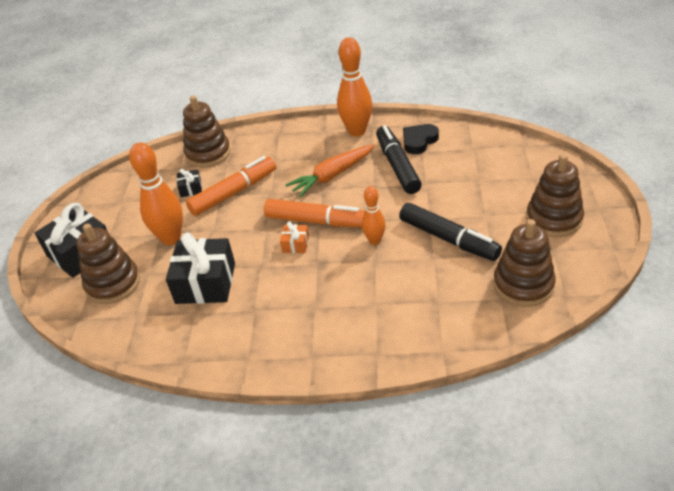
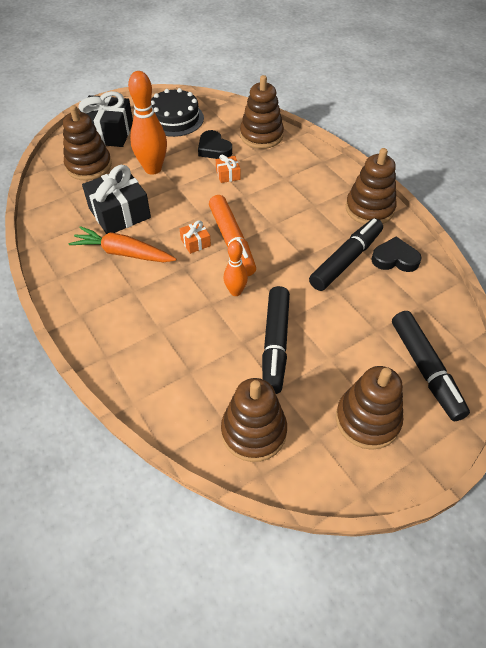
camera: 50 degrees right, 10 degrees up
(119, 198) = (175, 119): none -> black cake
(191, 188) = (214, 149): black gift -> black heart
(234, 193) = (228, 175): orange marker -> orange gift
(332, 176) = (296, 223): orange carrot -> orange carrot (123, 253)
(357, 131) = (369, 209): orange bowling pin -> brown stacking toy
(531, 172) = (425, 369): none -> black marker

